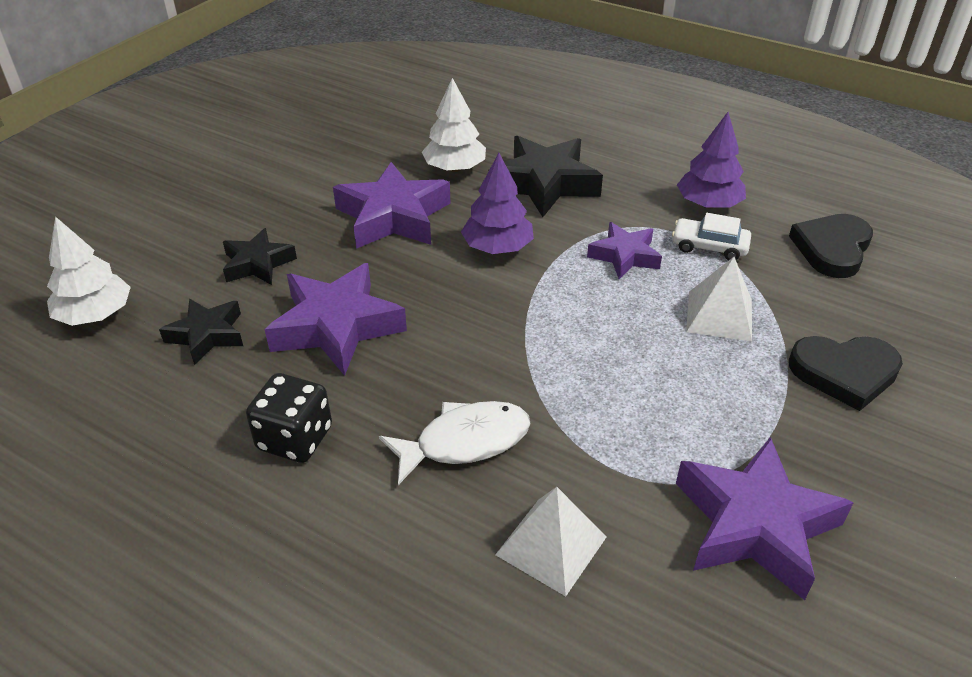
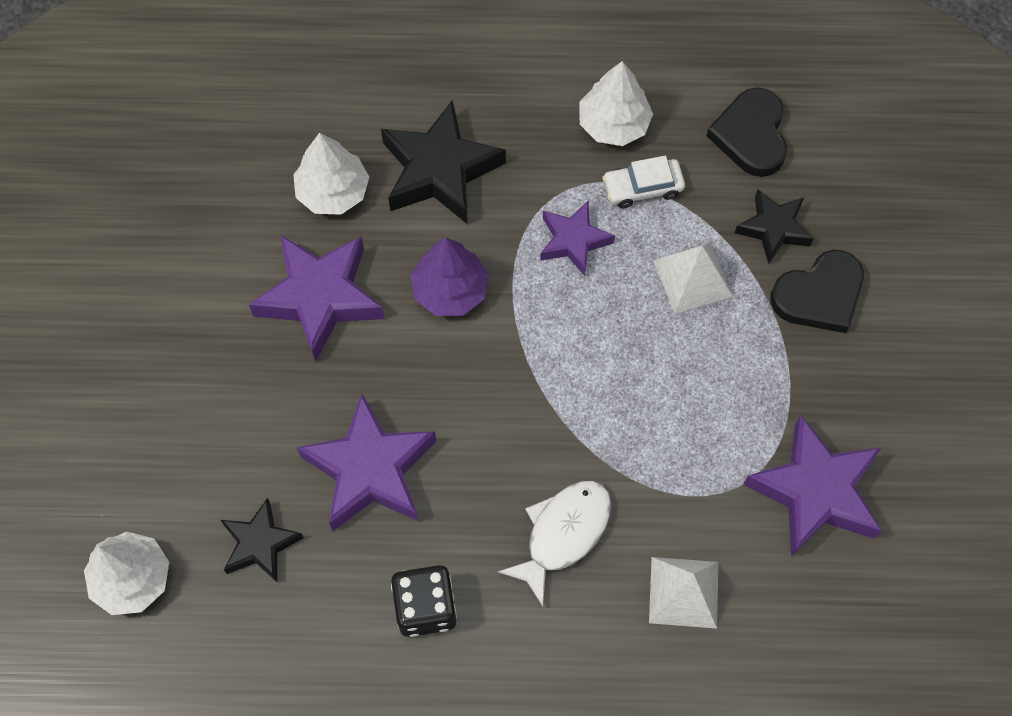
camera: 30 degrees left, 25 degrees up
(257, 263) = (234, 432): black star -> black star (773, 229)
(708, 204) = (614, 124): purple tree -> white tree

